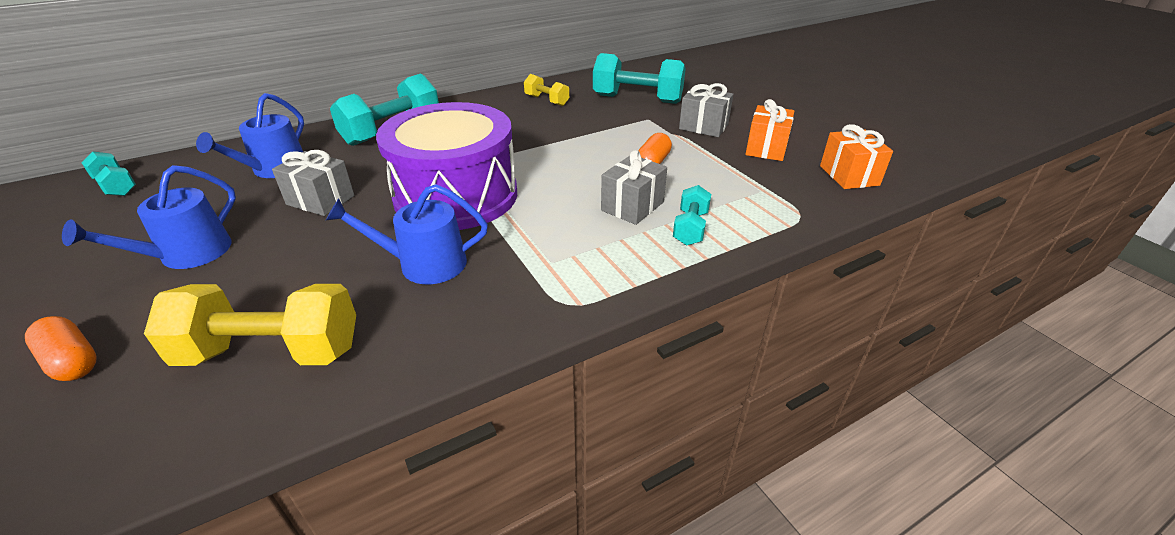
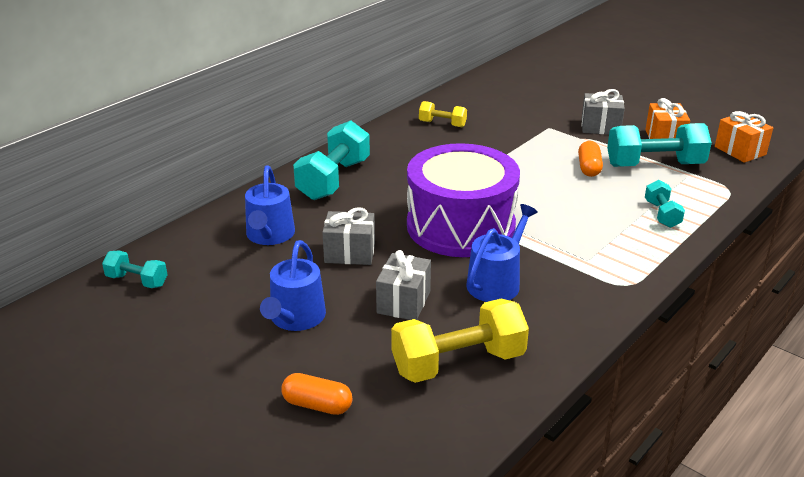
camera: 20 degrees left, 5 degrees down
(424, 264) = (496, 282): blue watering can -> blue watering can turned 150 degrees clockwise
(632, 206) = (606, 206): grey gift -> grey gift (403, 302)
(637, 99) = (522, 109): turquoise dumbbell -> turquoise dumbbell (654, 165)

